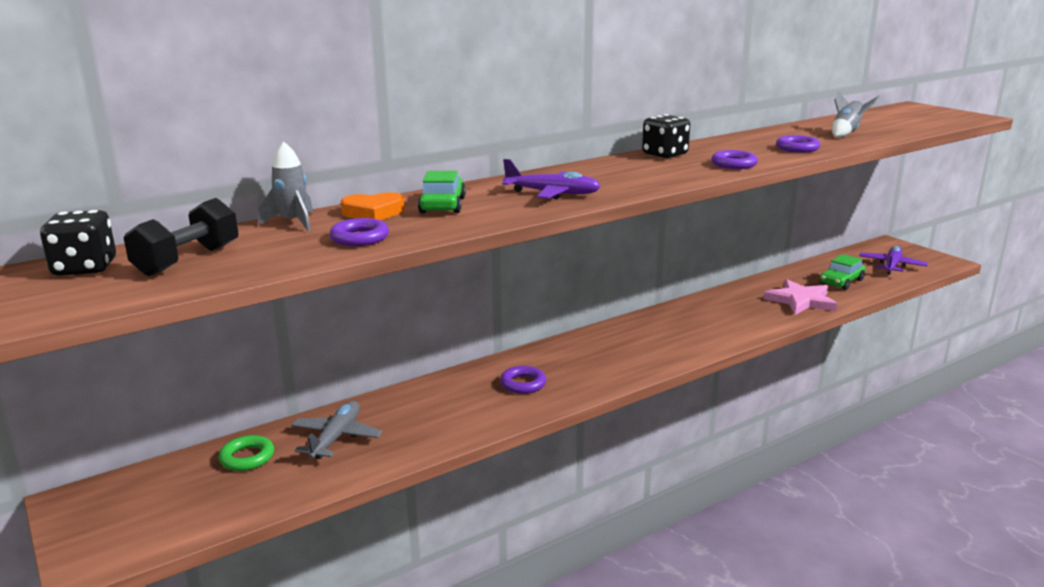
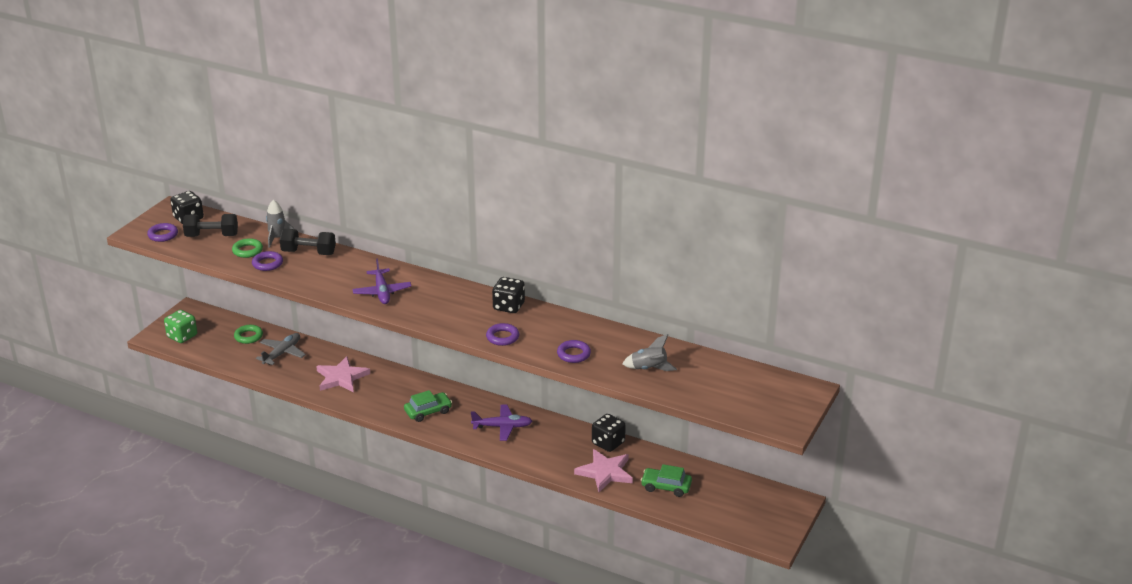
camera: 60 degrees right, 10 degrees up
(141, 527) = (182, 336): none -> green dice
(292, 244) = (247, 251): none -> green ring
(336, 437) = (282, 353): grey plane -> grey plane turned 45 degrees counterclockwise
(373, 212) = (309, 252): orange heart -> black dumbbell
(442, 205) = (335, 267): green car -> green car (428, 411)
(459, 404) = (341, 377): none -> pink star
(523, 384) = (380, 390): purple ring -> purple ring (163, 235)
(748, 289) = (608, 443): none -> black dice
(892, 266) = (732, 509): purple plane -> purple plane (502, 427)

